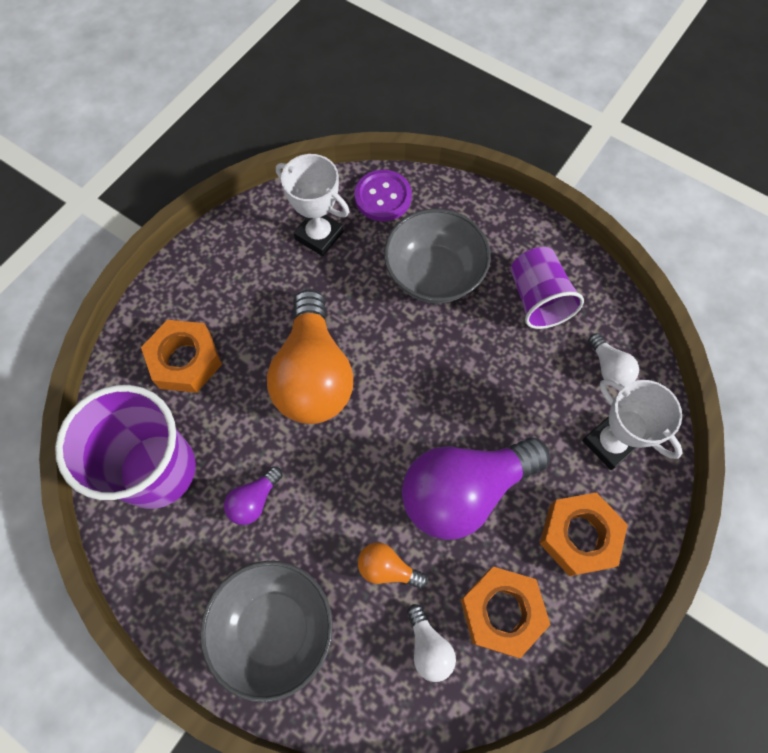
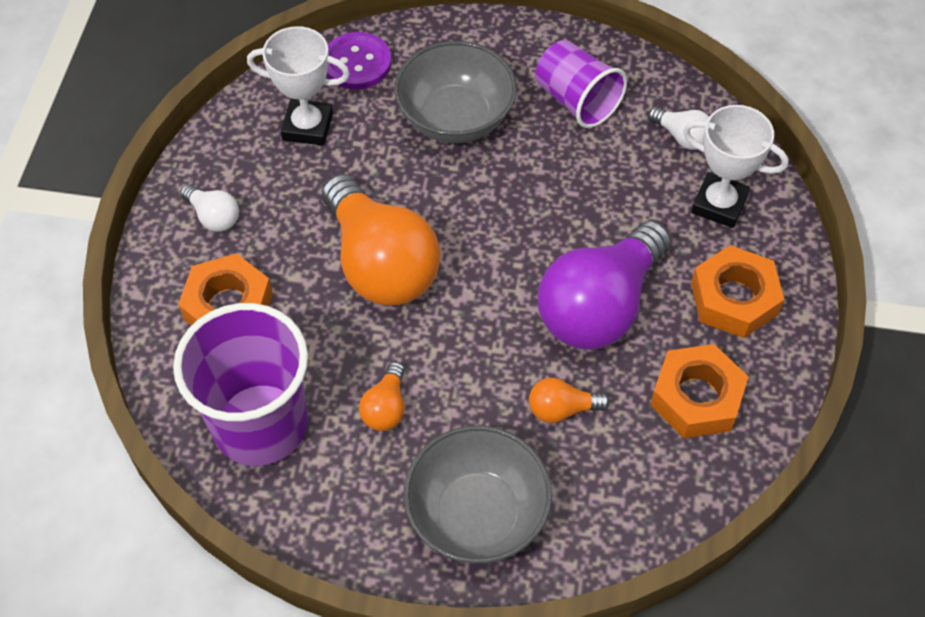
camera: 25 degrees left, 10 degrees down
(254, 500) = (386, 407): purple light bulb -> orange light bulb
(428, 647) = (642, 460): white light bulb -> white light bulb (213, 216)

